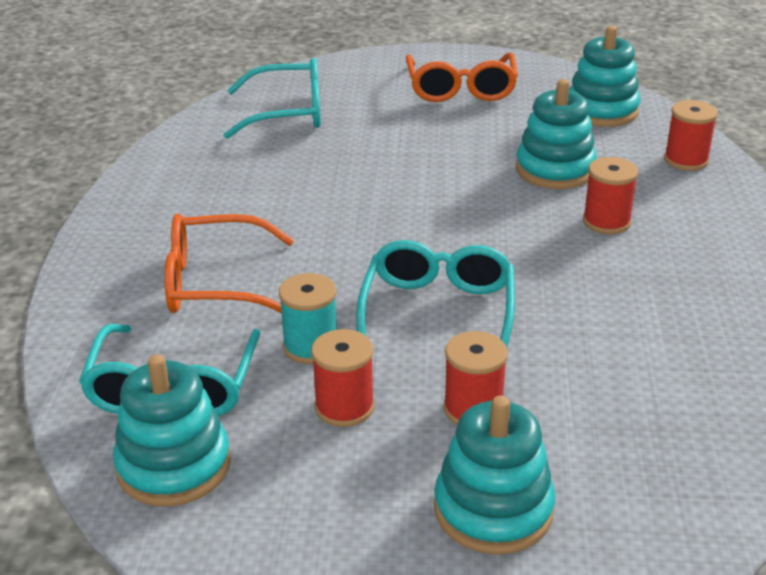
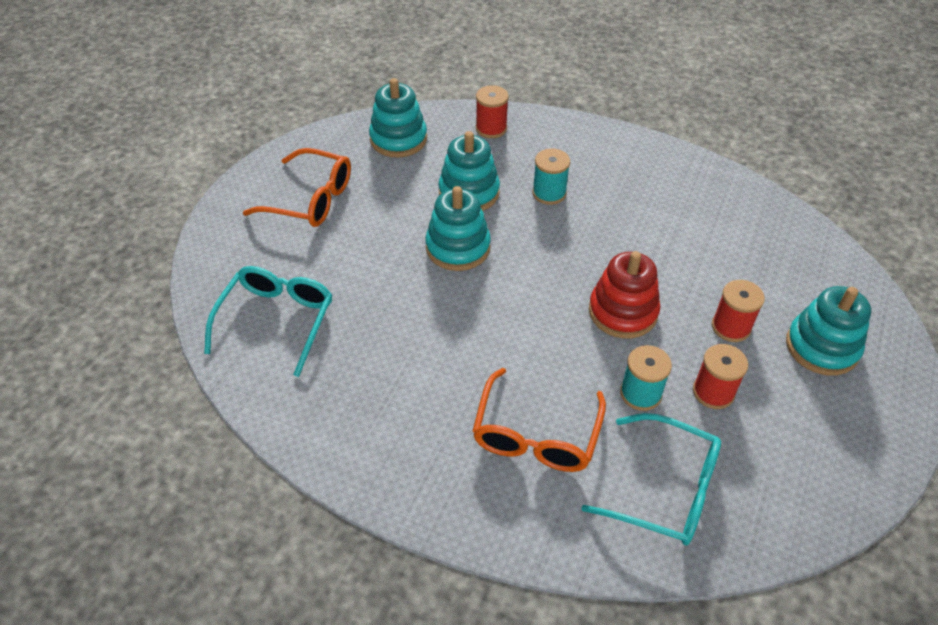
camera: 70 degrees left, 15 degrees up
(174, 465) = (754, 505): turquoise stacking toy -> turquoise stacking toy (458, 247)
(438, 312) = (623, 312): turquoise glasses -> red stacking toy
(606, 222) = (549, 193): red spool -> turquoise spool

